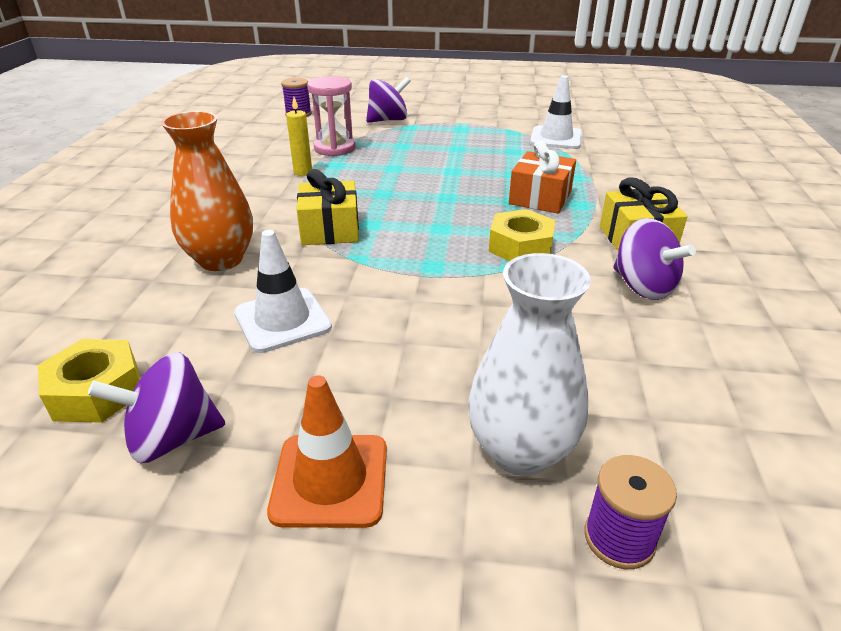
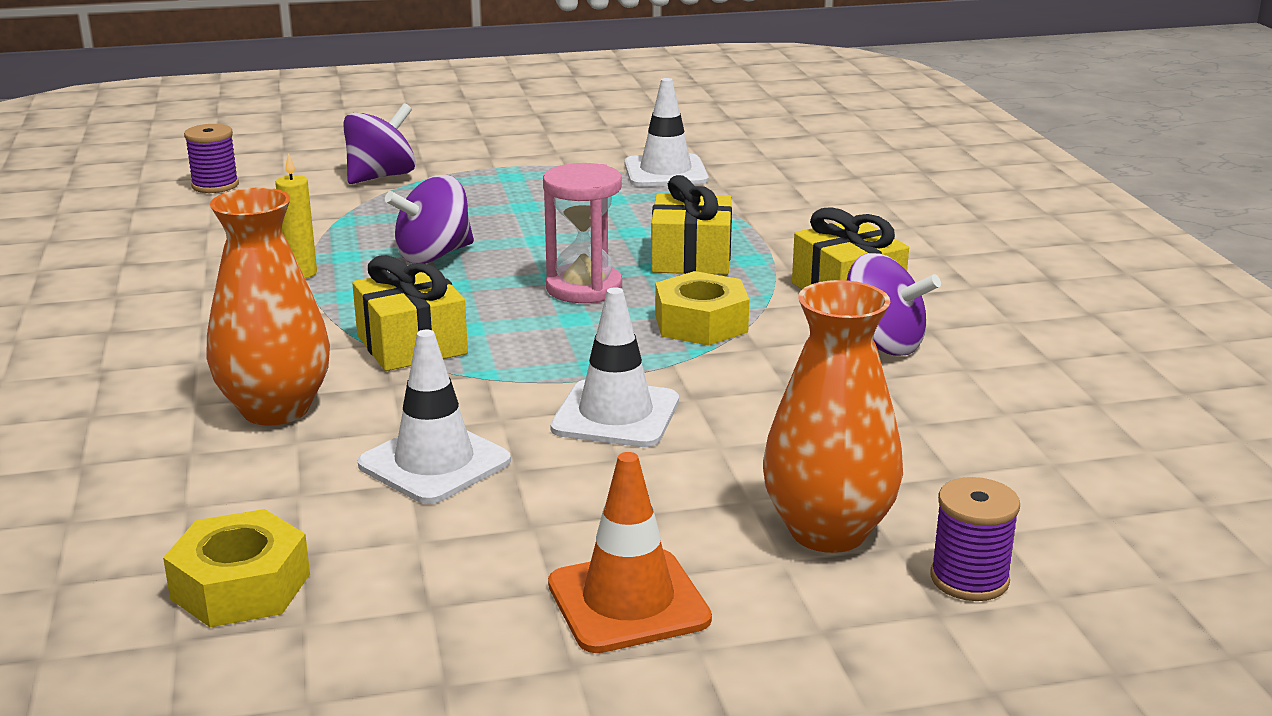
camera: 20 degrees left, 10 degrees down
(172, 438) = (395, 608): purple spinning top -> purple spinning top (434, 255)
(335, 148) = (325, 231): pink hourglass -> pink hourglass (584, 288)
(422, 307) = (615, 415): none -> white traffic cone
(520, 451) = (828, 531): white vase -> orange vase
(540, 198) = (691, 258): orange gift -> yellow gift

